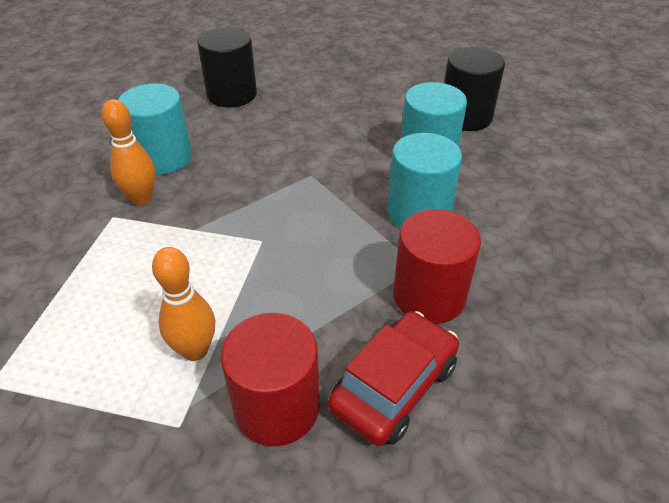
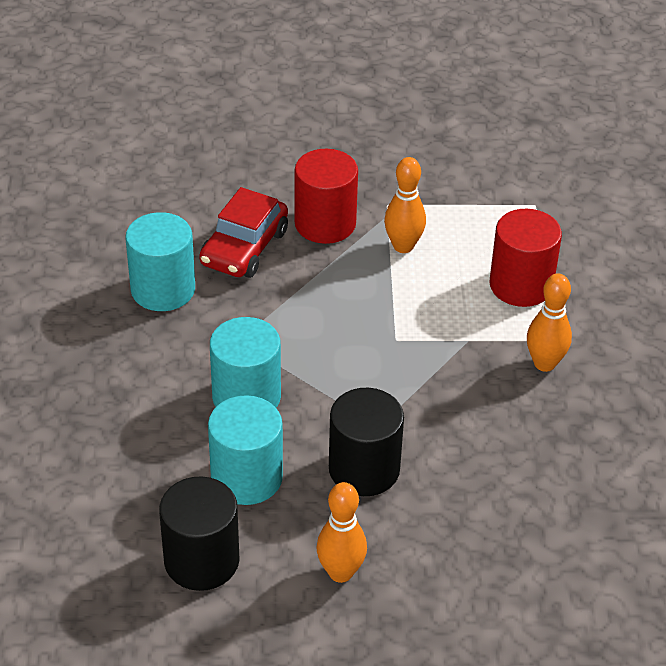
camera: 165 degrees right, 0 degrees up
(163, 158) = (561, 419): turquoise cylinder -> turquoise cylinder (163, 289)
(232, 94) = (547, 545): black cylinder -> black cylinder (364, 469)
(372, 100) = (340, 572): none -> orange bowling pin
(429, 296) = (225, 315): red cylinder -> red cylinder (521, 285)

